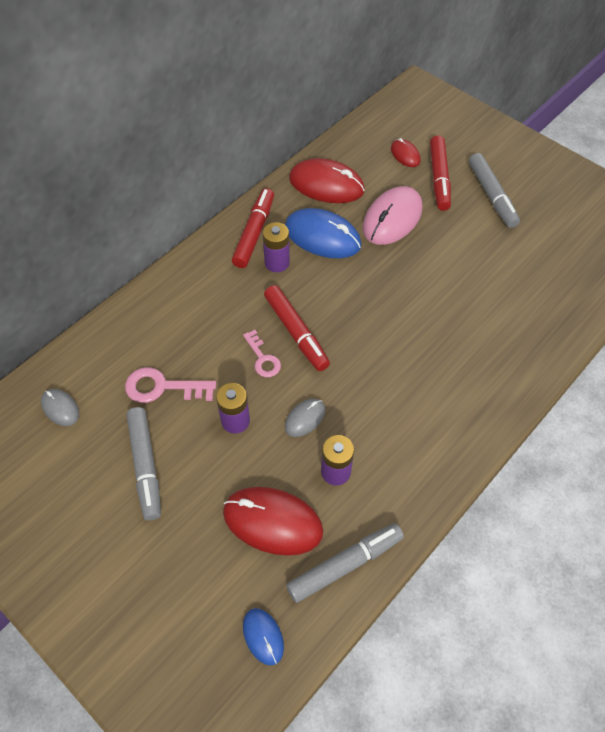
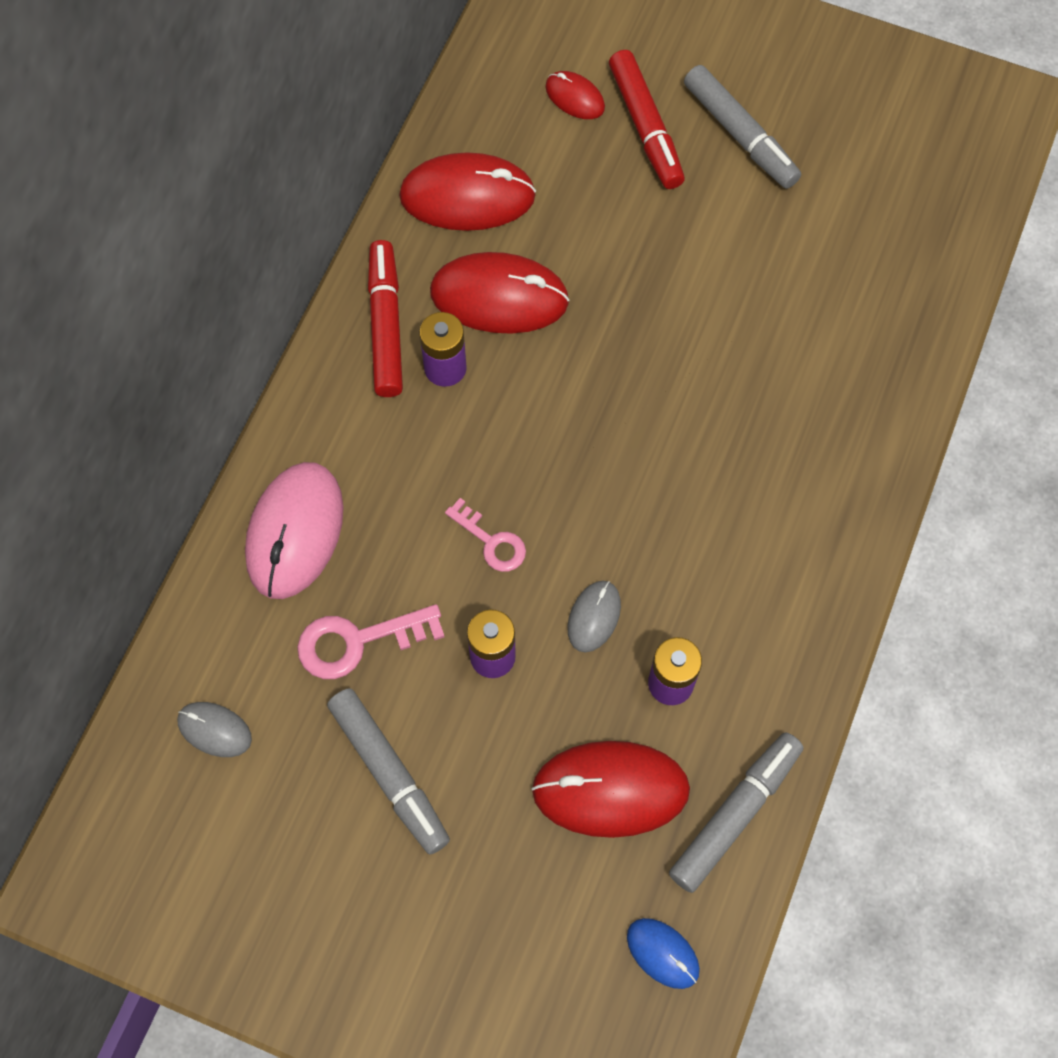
camera: 20 degrees left, 10 degrees up
(296, 332) = (525, 480): red marker -> none
(322, 237) = (499, 297): blue mouse -> red mouse
(392, 218) = (598, 227): pink mouse -> pink mouse (295, 532)

